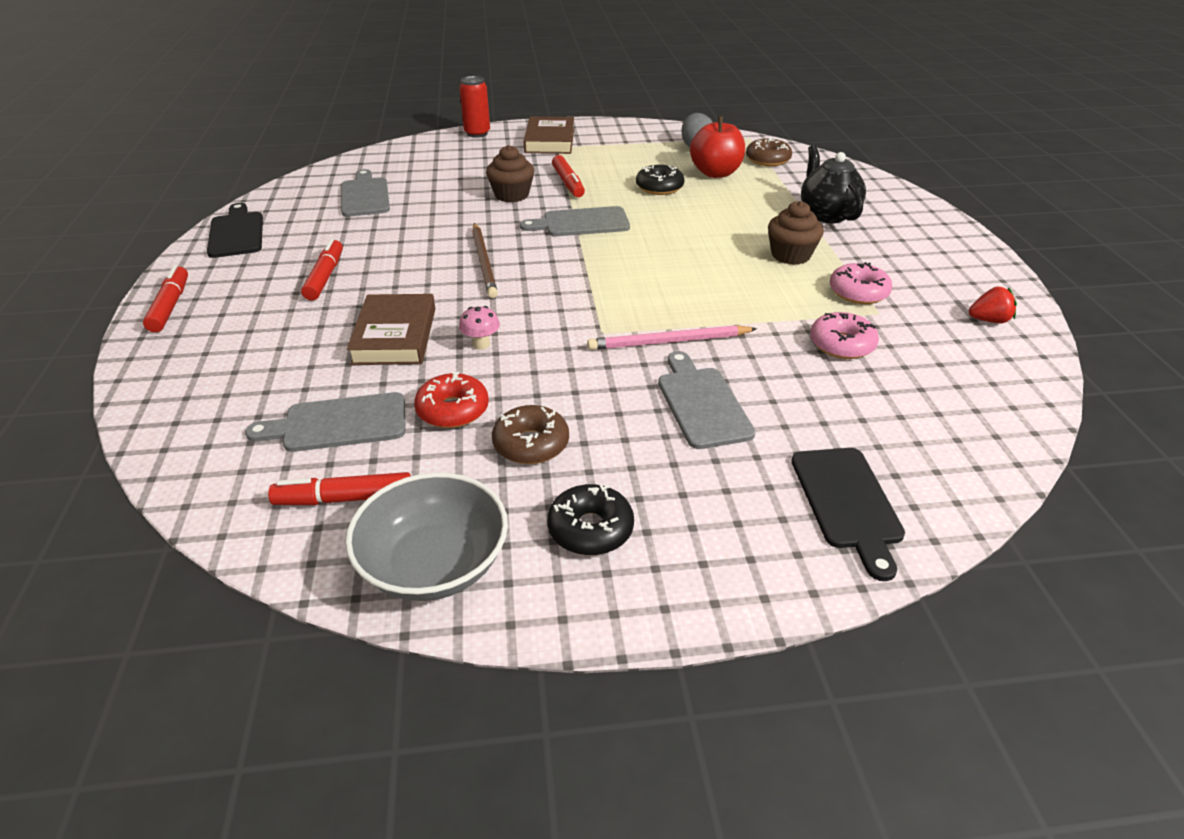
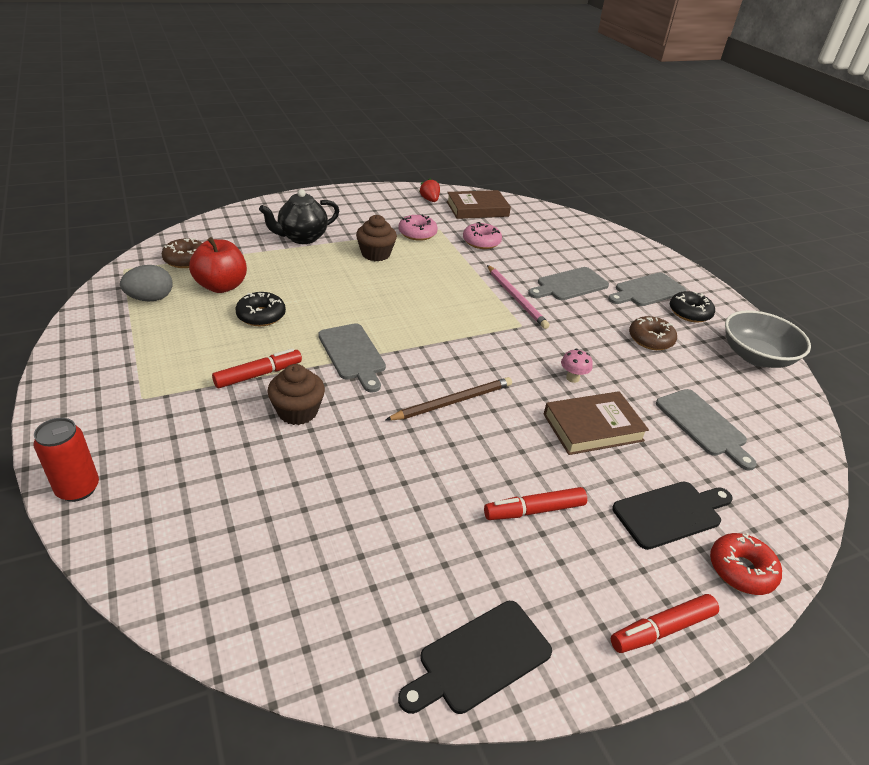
camera: 110 degrees left, 0 degrees up
(344, 498) = (752, 401): red marker -> none
(365, 195) = (326, 550): grey cutting board -> grey cutting board (647, 291)
(453, 410) = (648, 376): red donut -> red donut (741, 570)
(550, 140) = (118, 408): brown book -> brown book (477, 209)
(847, 503) = (610, 247): black cutting board -> black cutting board (671, 513)

